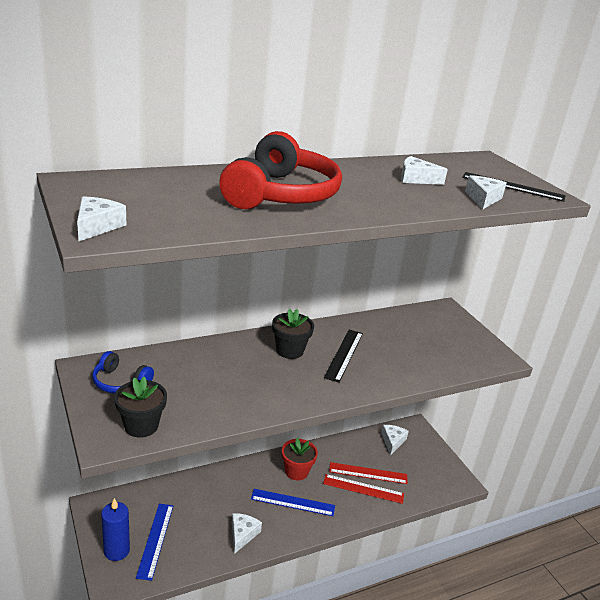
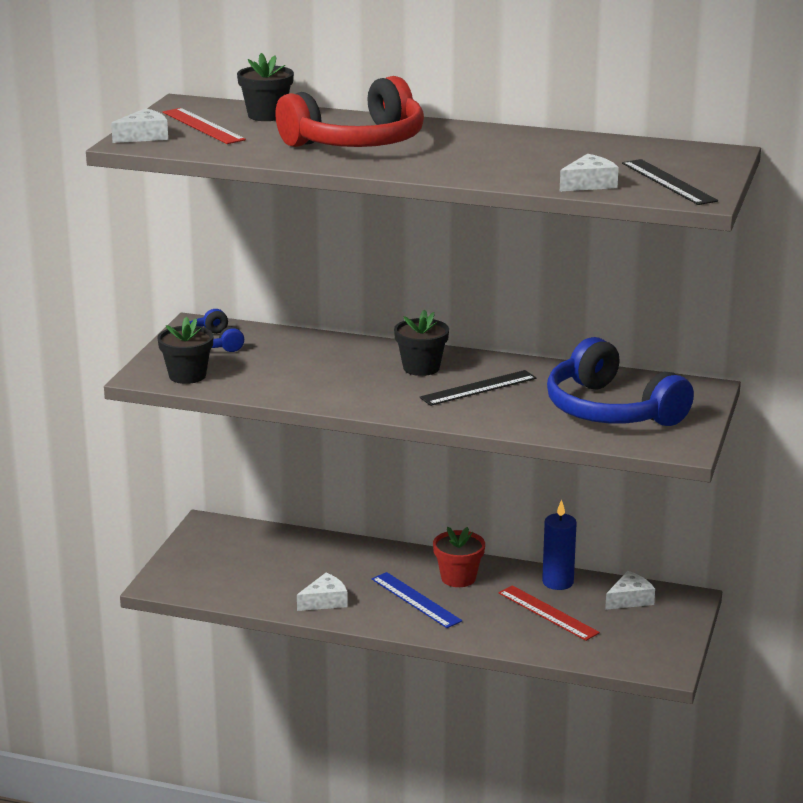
camera: 45 degrees right, 5 degrees down
(116, 550) = (189, 563): blue candle -> blue candle (558, 582)
(155, 540) = (233, 570): blue ruler -> none
(165, 181) = (266, 115): none -> black flower pot
(363, 489) = (520, 622): red ruler -> red ruler (203, 126)
(416, 179) = (553, 155): white cheese -> none
(431, 343) = (611, 410): none -> blue headphones

